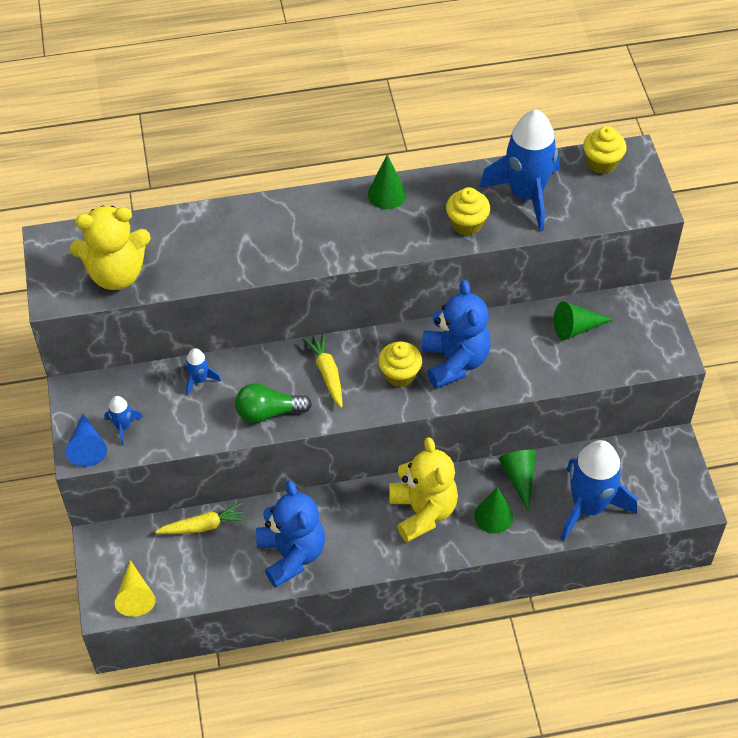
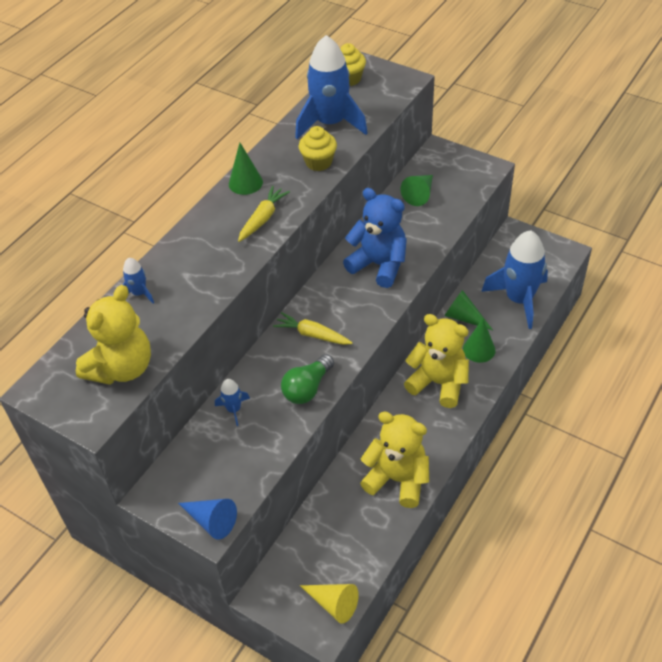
camera: 45 degrees left, 5 degrees down
(123, 427) = (220, 484): blue rocket -> blue rocket (139, 293)
(203, 526) = (319, 516): yellow carrot -> yellow carrot (263, 218)
(291, 554) = (397, 479): blue teddy bear -> yellow teddy bear
(400, 375) = (357, 298): yellow cupcake -> none

